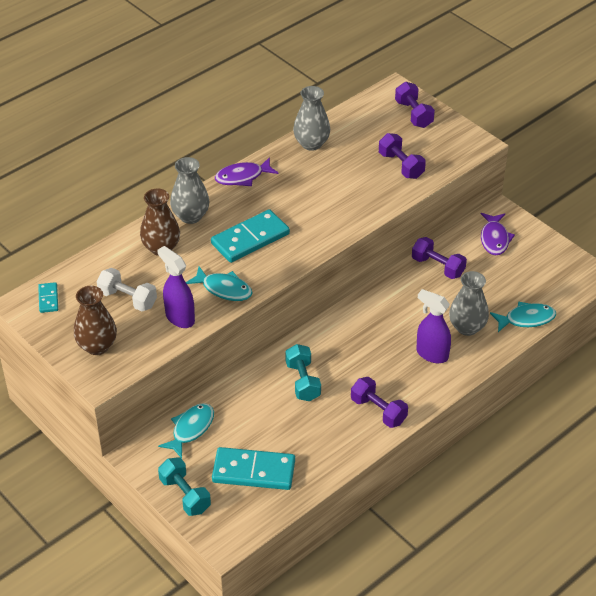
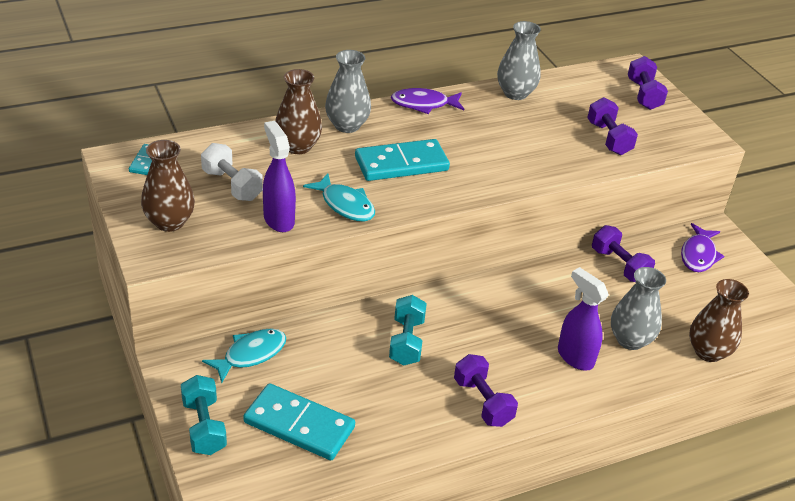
camera: 15 degrees right, 5 degrees down
(526, 319) = (708, 352): turquoise fish -> brown vase

